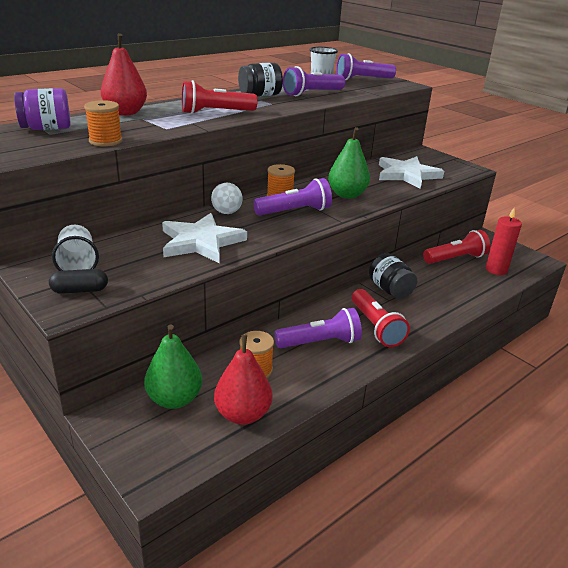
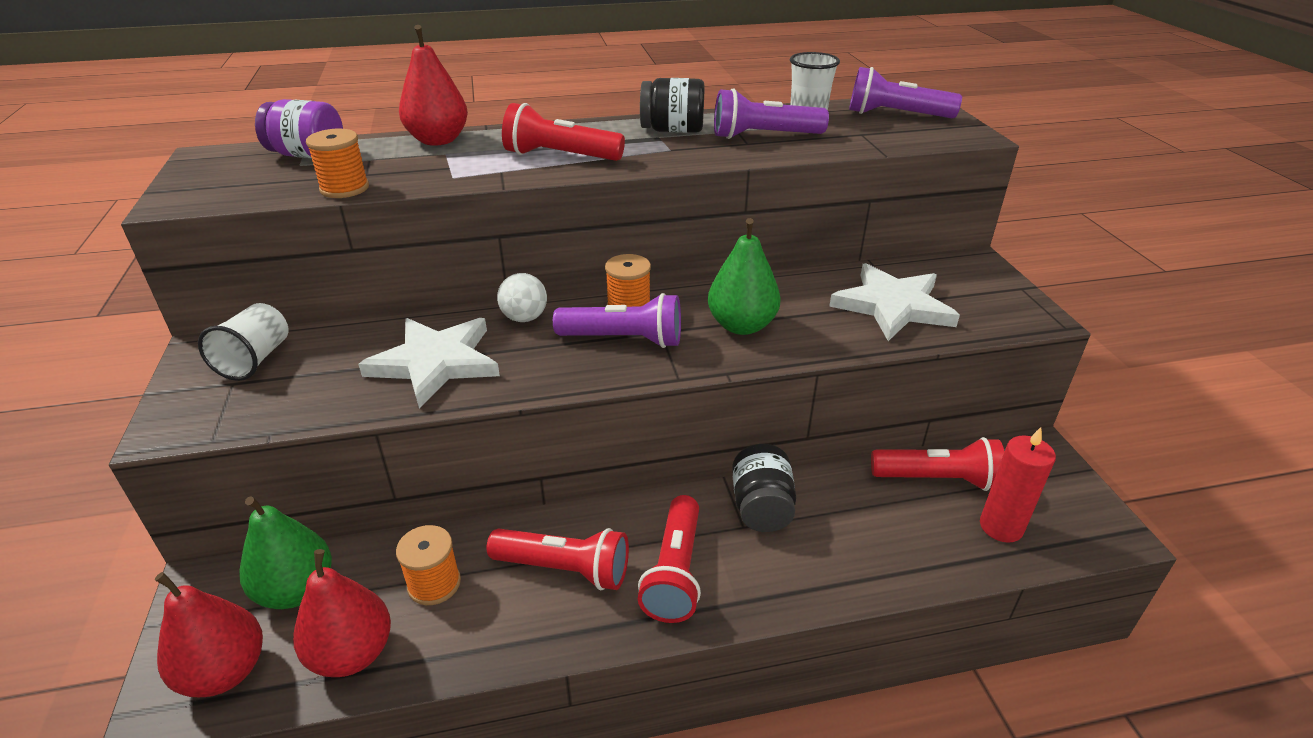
camera: 30 degrees right, 5 degrees up
(80, 290) = (213, 403): black capsule -> none
(173, 449) = (225, 672): none -> red pear
(320, 342) = (565, 569): purple flashlight -> red flashlight

